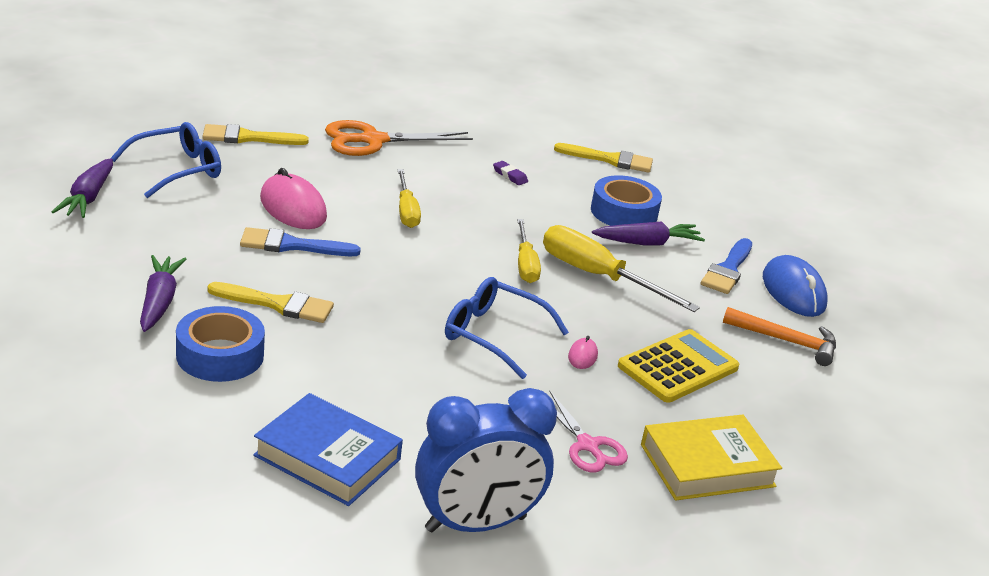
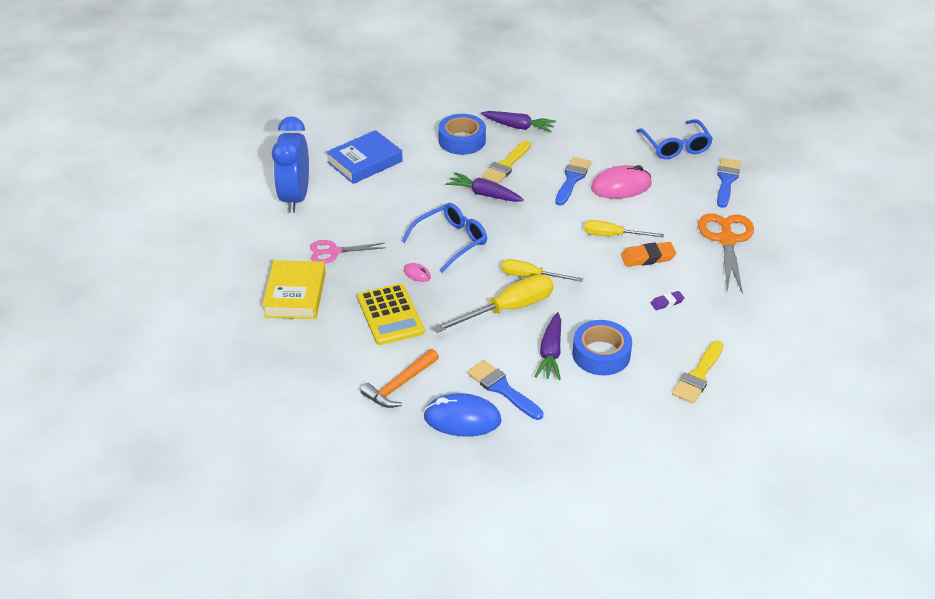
camera: 115 degrees right, 10 degrees up
(88, 198) = (639, 112): purple carrot -> purple carrot (484, 194)
(247, 138) = (726, 180): yellow brush -> blue brush
(436, 187) = (648, 258): none -> orange eraser

